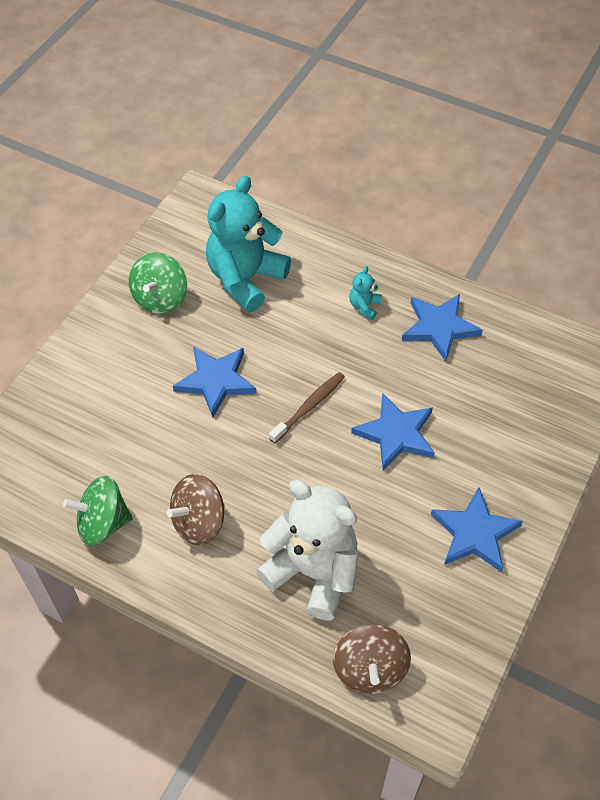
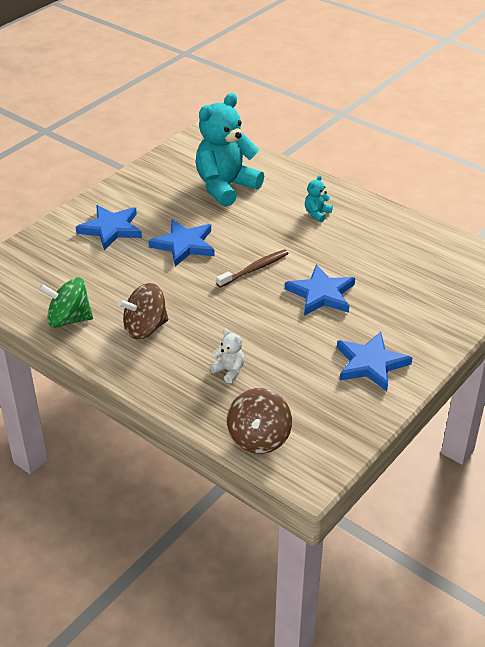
camera: 10 degrees right, 15 degrees down
(160, 298) = (155, 191): green spinning top -> none
(313, 572) = (229, 371): white teddy bear -> white teddy bear, size x0.41
(439, 327) = (375, 233): blue star -> blue star (111, 229)

